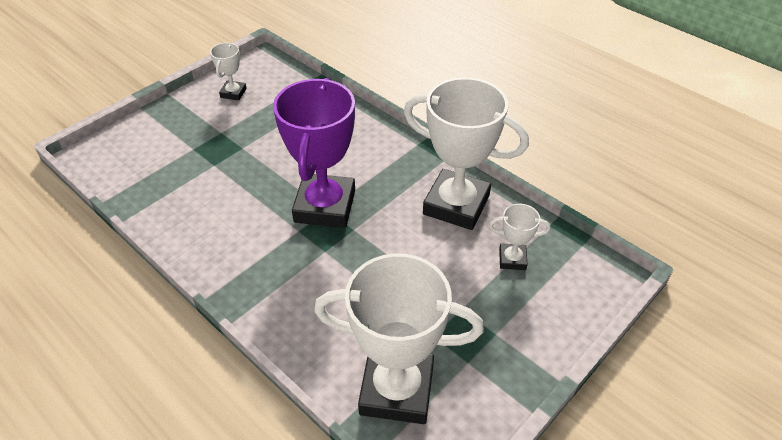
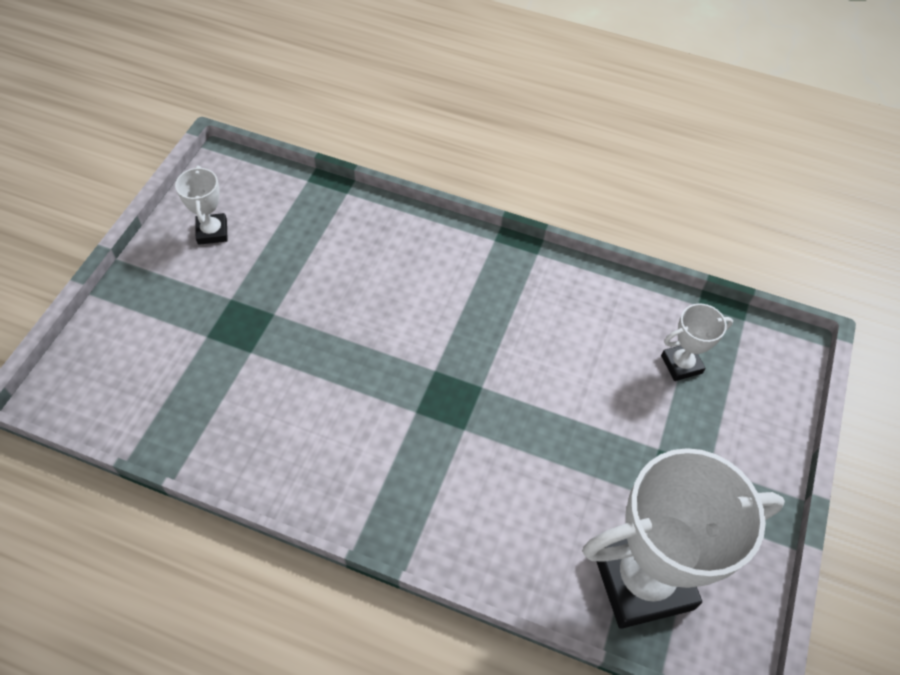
camera: 25 degrees left, 10 degrees up
(325, 206) = (429, 366): purple trophy -> none
(456, 205) = (584, 312): white trophy -> none

